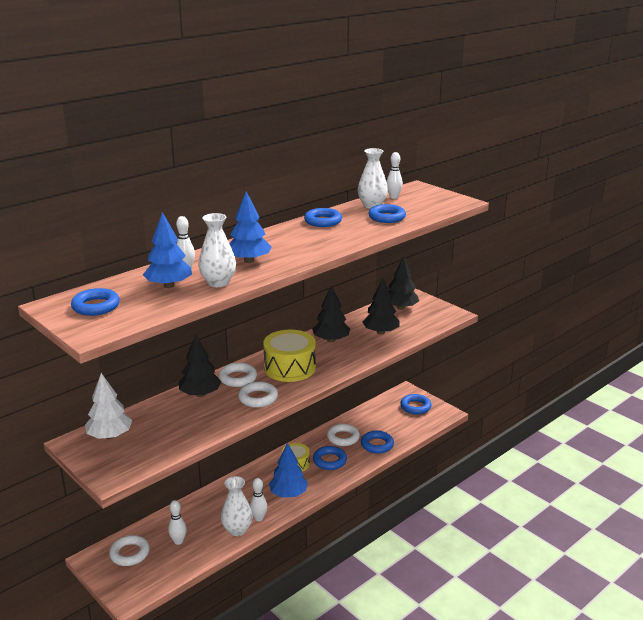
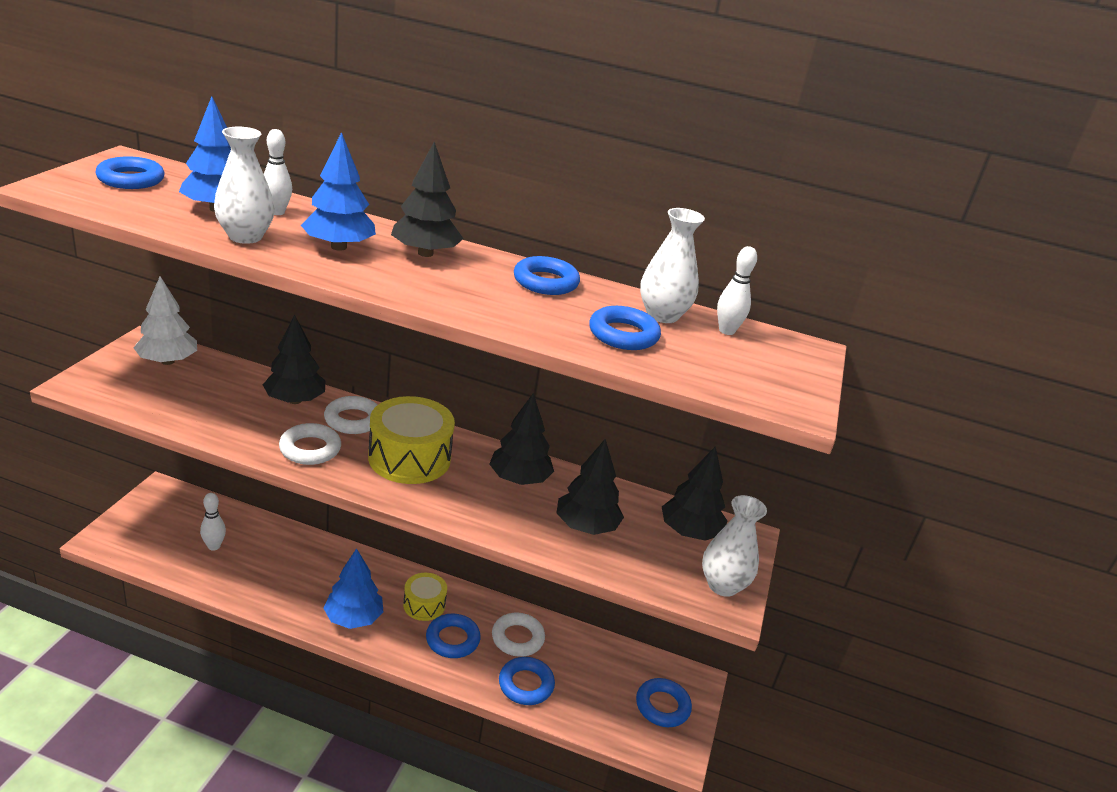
camera: 55 degrees right, 5 degrees up
(129, 553) = (178, 514): white ring -> none
(237, 530) = (256, 591): white vase -> white vase (722, 585)
(259, 518) = (288, 605): white bowling pin -> none
(271, 241) = (425, 253): none -> black tree

